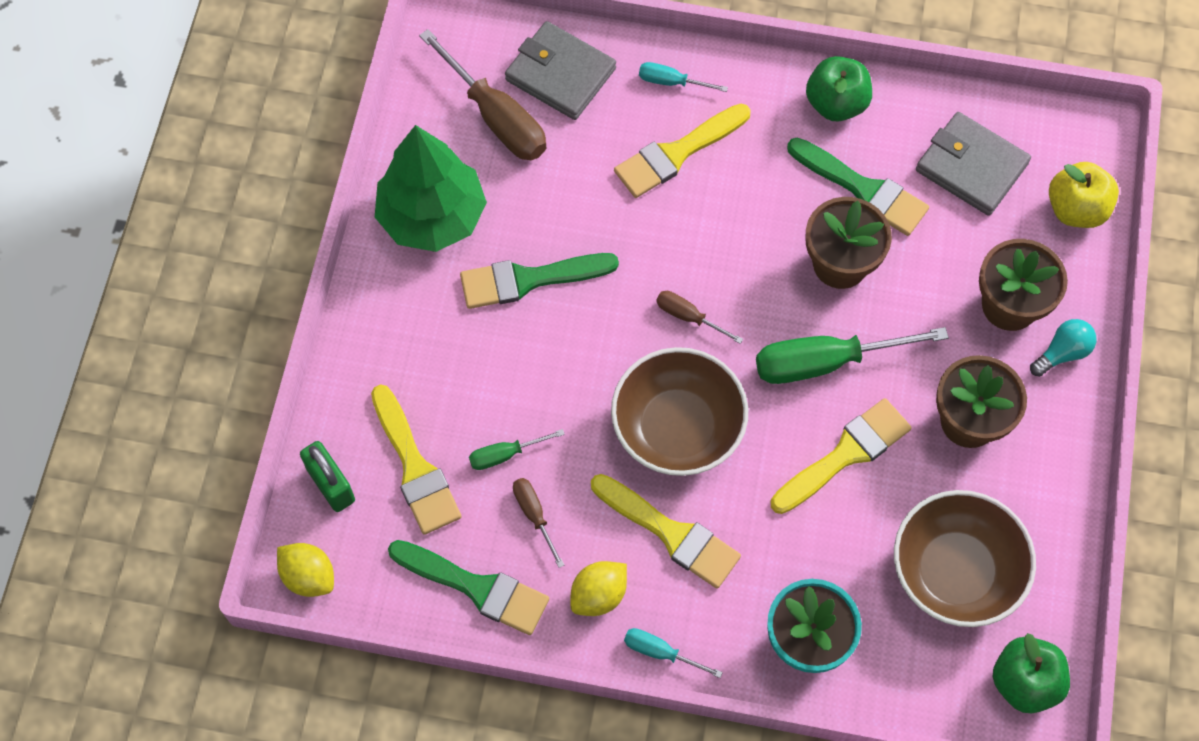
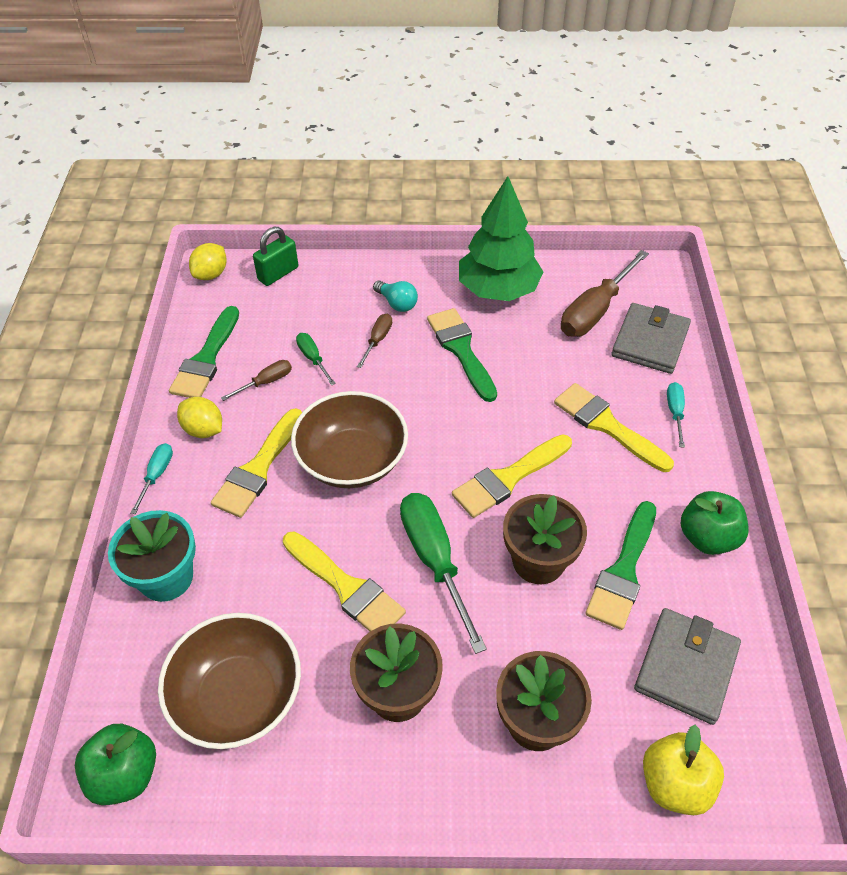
camera: 80 degrees right, 15 degrees down
(415, 467) = (296, 312): yellow brush -> yellow brush (508, 478)
(688, 317) = (454, 454): brown screwdriver -> brown screwdriver (377, 340)
(1062, 353) = (494, 783): turquoise light bulb -> turquoise light bulb (397, 303)

